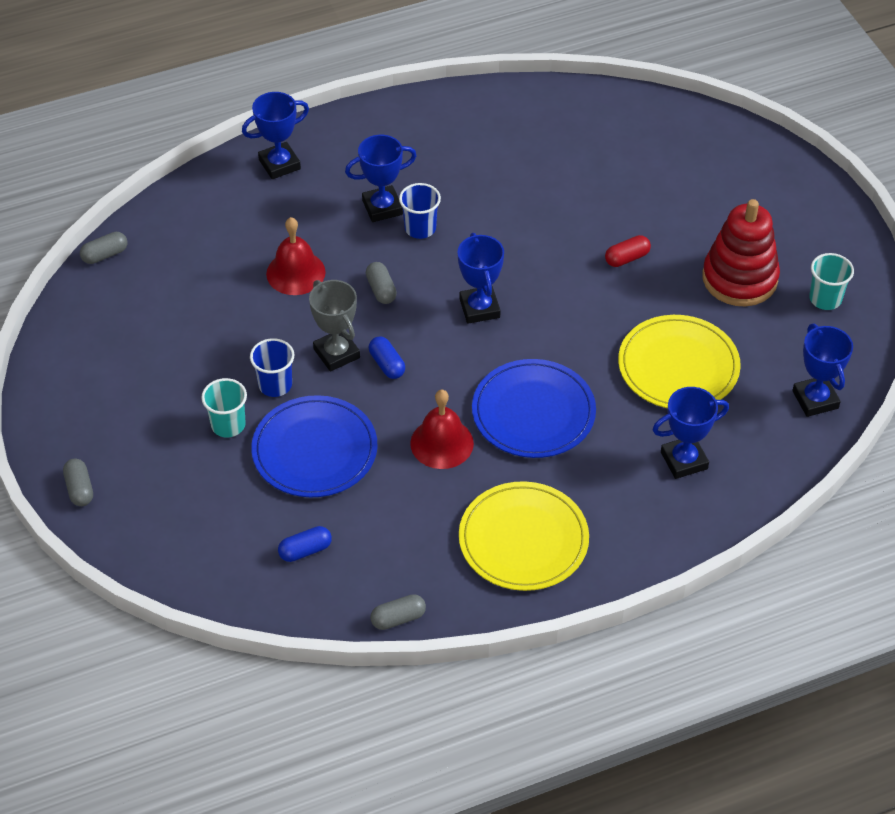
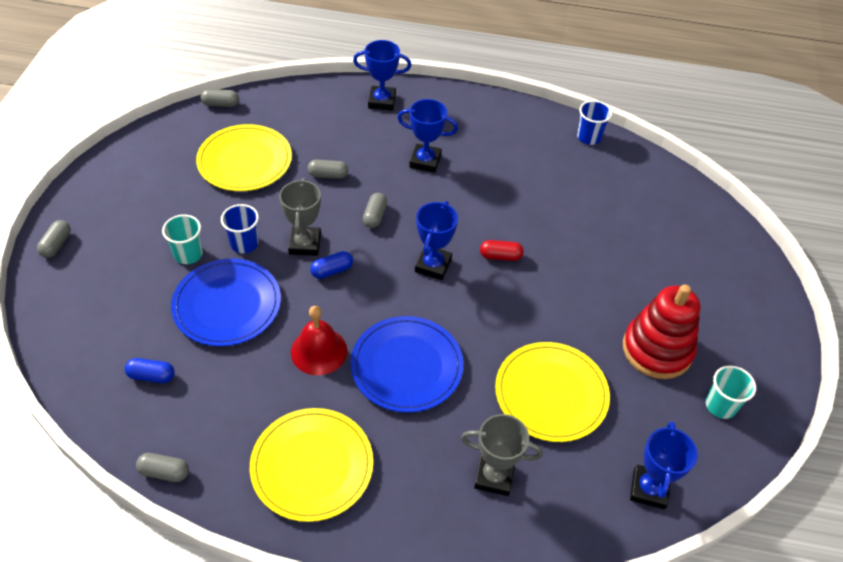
camera: 30 degrees right, 0 degrees up
(193, 302) = (245, 161): none -> yellow plate
(295, 272) = (328, 175): red bell -> grey capsule
(387, 364) = (332, 271): blue capsule -> blue capsule turned 60 degrees clockwise
(420, 228) = (439, 188): blue cup -> blue cup (589, 137)
(627, 258) = (576, 286): red capsule -> red capsule (500, 256)
(684, 460) = (494, 476): blue trophy -> grey trophy

